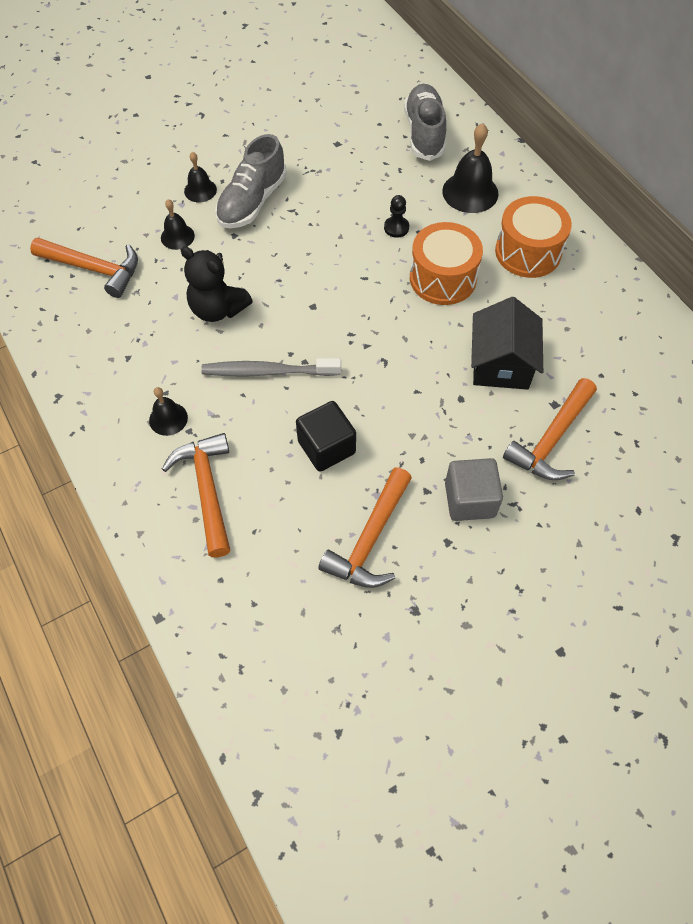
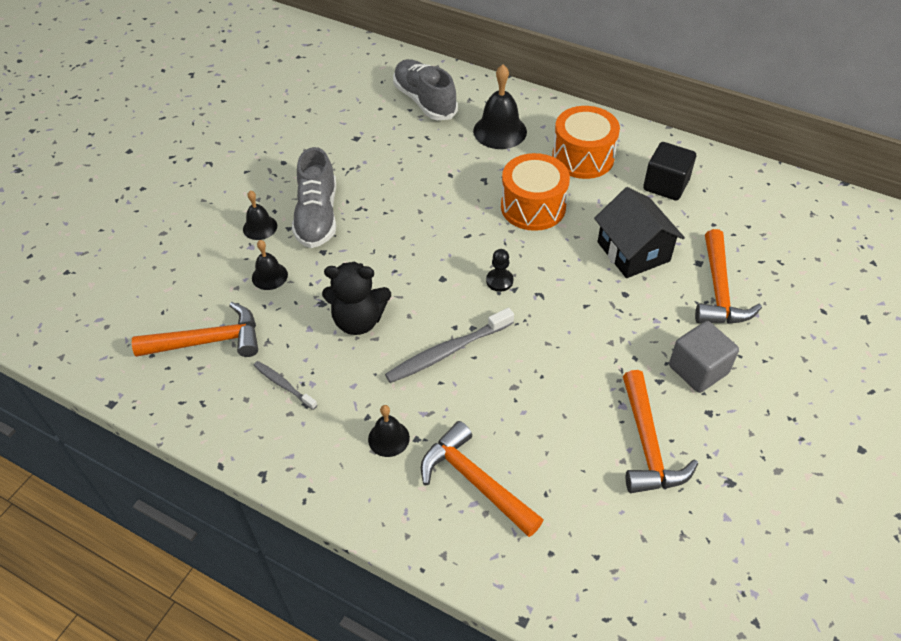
camera: 30 degrees left, 10 degrees down
(123, 333) = (283, 385): none -> grey toothbrush
(326, 447) = (549, 389): black cube -> black cube (665, 185)
(396, 228) = (462, 184): black pawn -> black pawn (499, 281)

